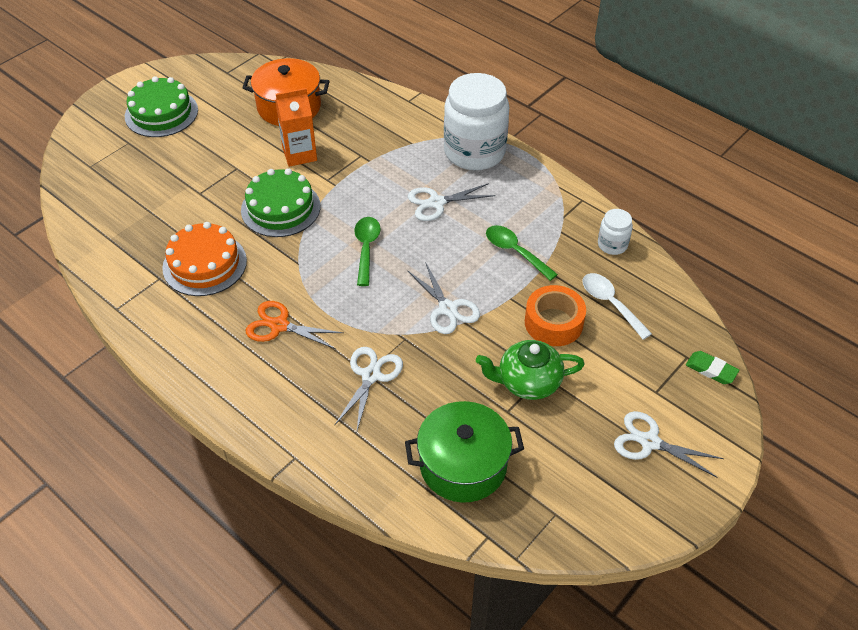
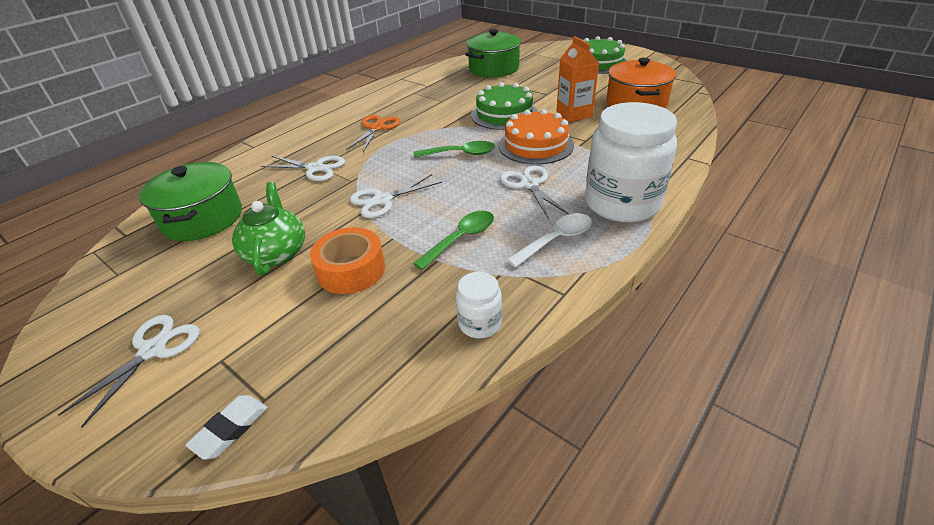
camera: 90 degrees right, 10 degrees down
(130, 208) = (494, 69): none -> green pot
(204, 264) = (440, 96): orange cake -> orange cake (535, 145)
(610, 304) = (373, 319): white spoon -> white spoon (556, 240)
(711, 370) = (230, 429): green eraser -> white eraser

